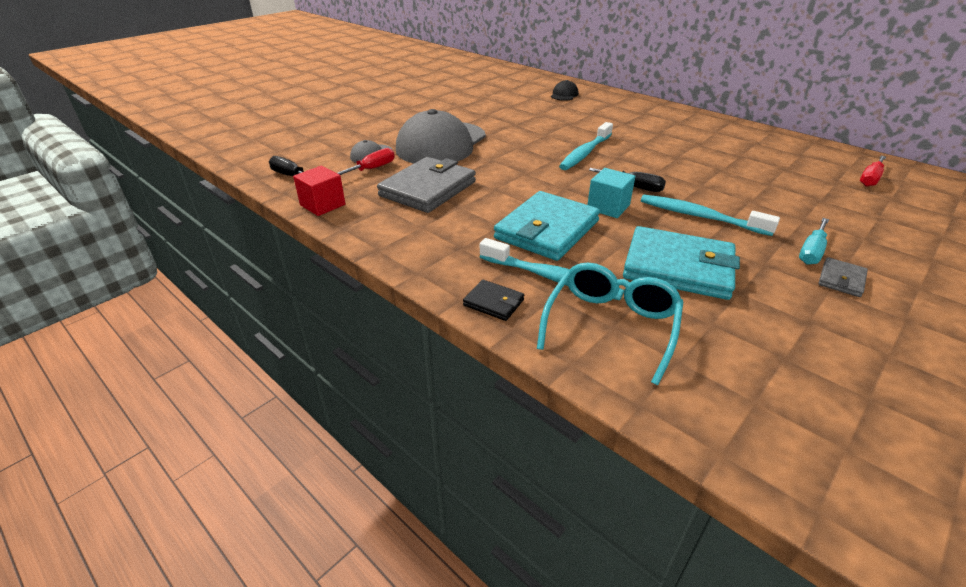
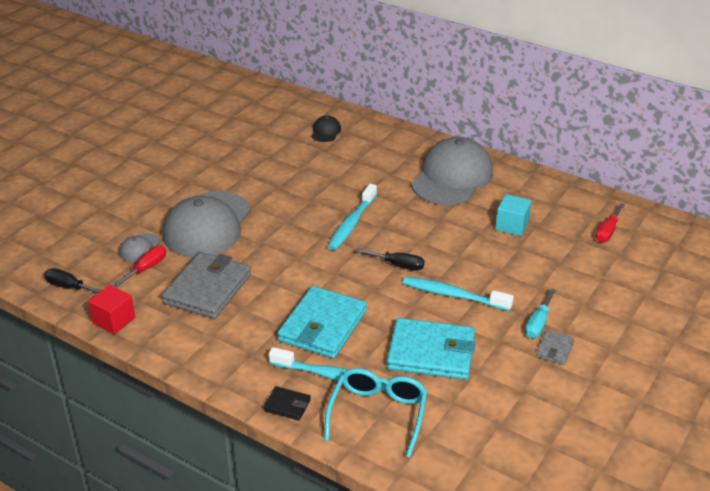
camera: 10 degrees left, 0 degrees up
(608, 207) = (375, 293): turquoise cube -> turquoise cube (512, 226)
(687, 129) = (452, 177): none -> grey cap

